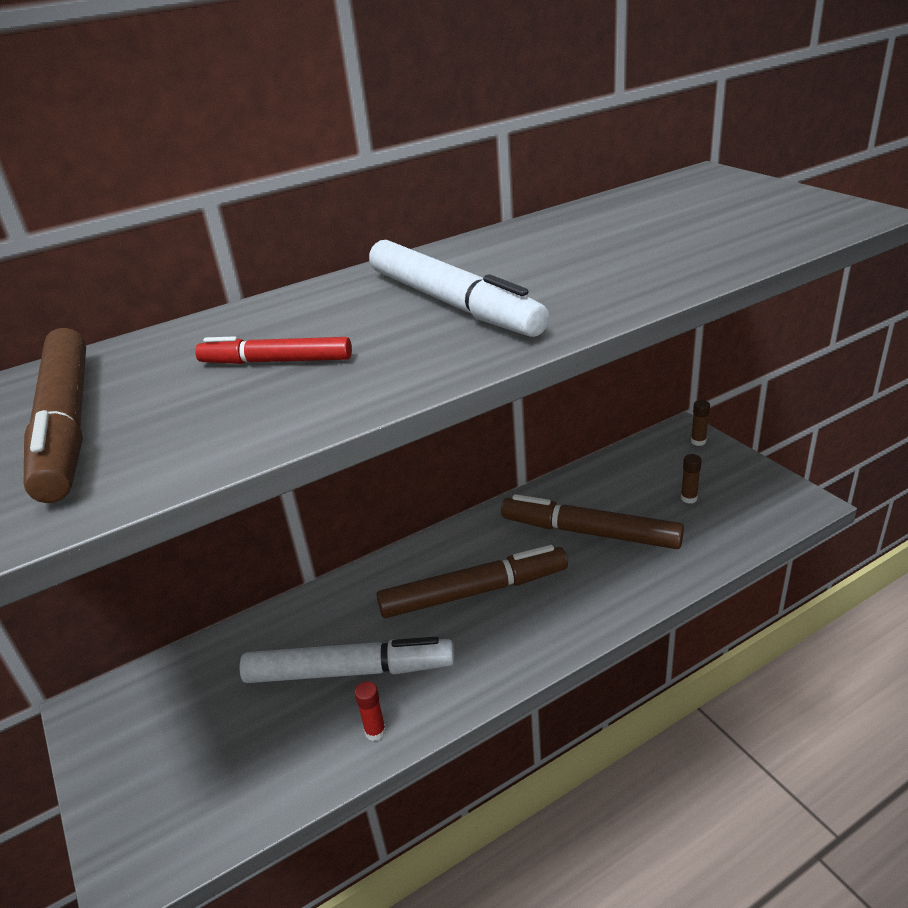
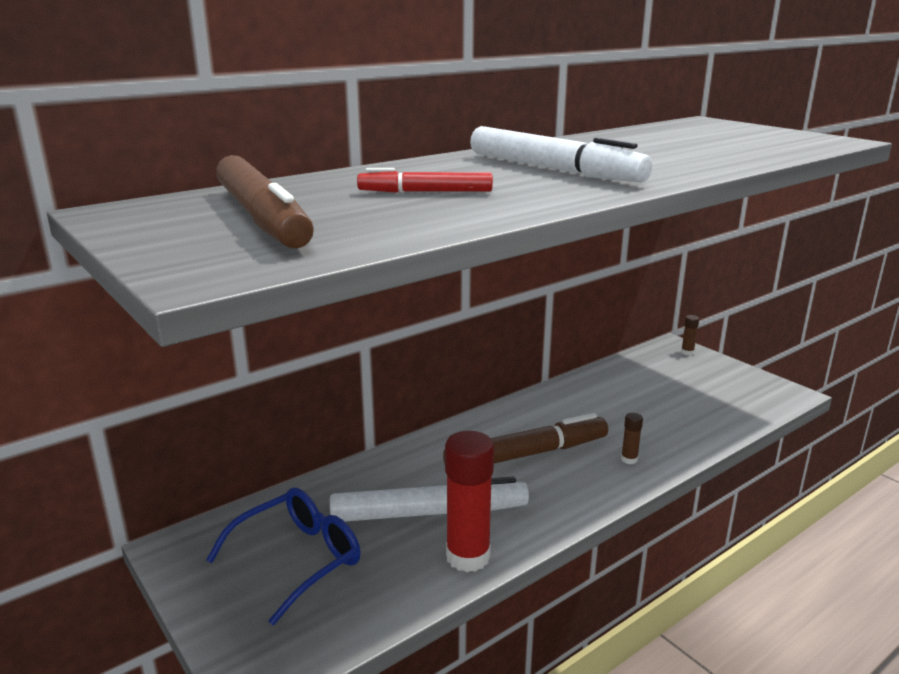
camera: 10 degrees left, 10 degrees down
(203, 728) = (298, 559): none -> blue glasses
(375, 731) = (468, 557): red glue stick -> red glue stick, size x2.23
(590, 532) = (616, 413): brown marker -> none
(689, 498) = (692, 390): brown glue stick -> brown glue stick (629, 459)

